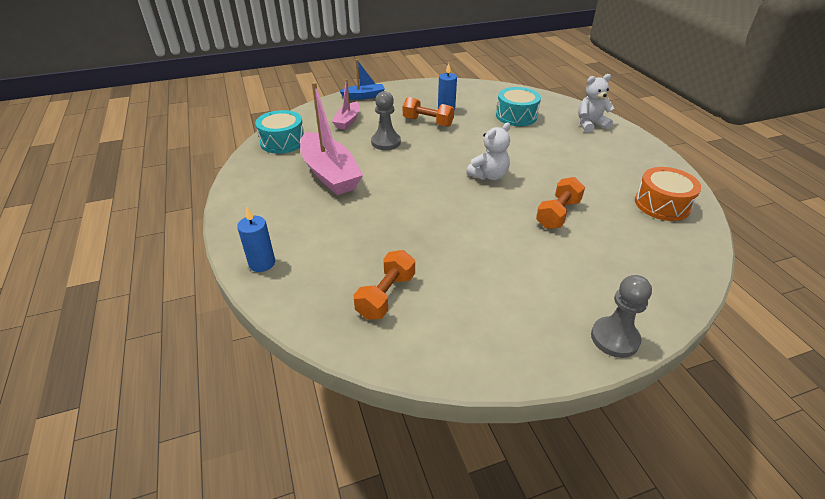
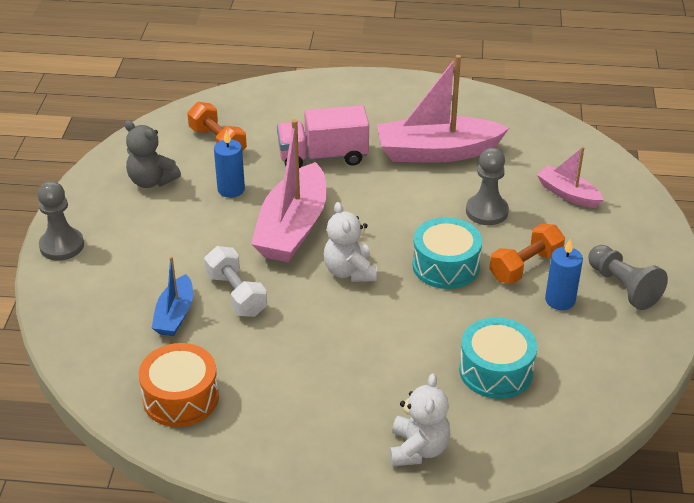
camera: 115 degrees right, 0 degrees up
(262, 263) = (312, 89): blue candle -> blue candle (231, 189)
(282, 142) = (535, 132): turquoise drum -> turquoise drum (446, 266)
(364, 96) = (646, 228): blue boat -> blue boat (175, 315)
(369, 224) = (323, 157): none -> pink truck
(419, 96) = (623, 287): none -> grey pawn
(468, 211) = (293, 228): none -> pink boat
(477, 317) = (151, 181): none -> grey teddy bear
(558, 214) = (236, 294): orange dumbbell -> white dumbbell

